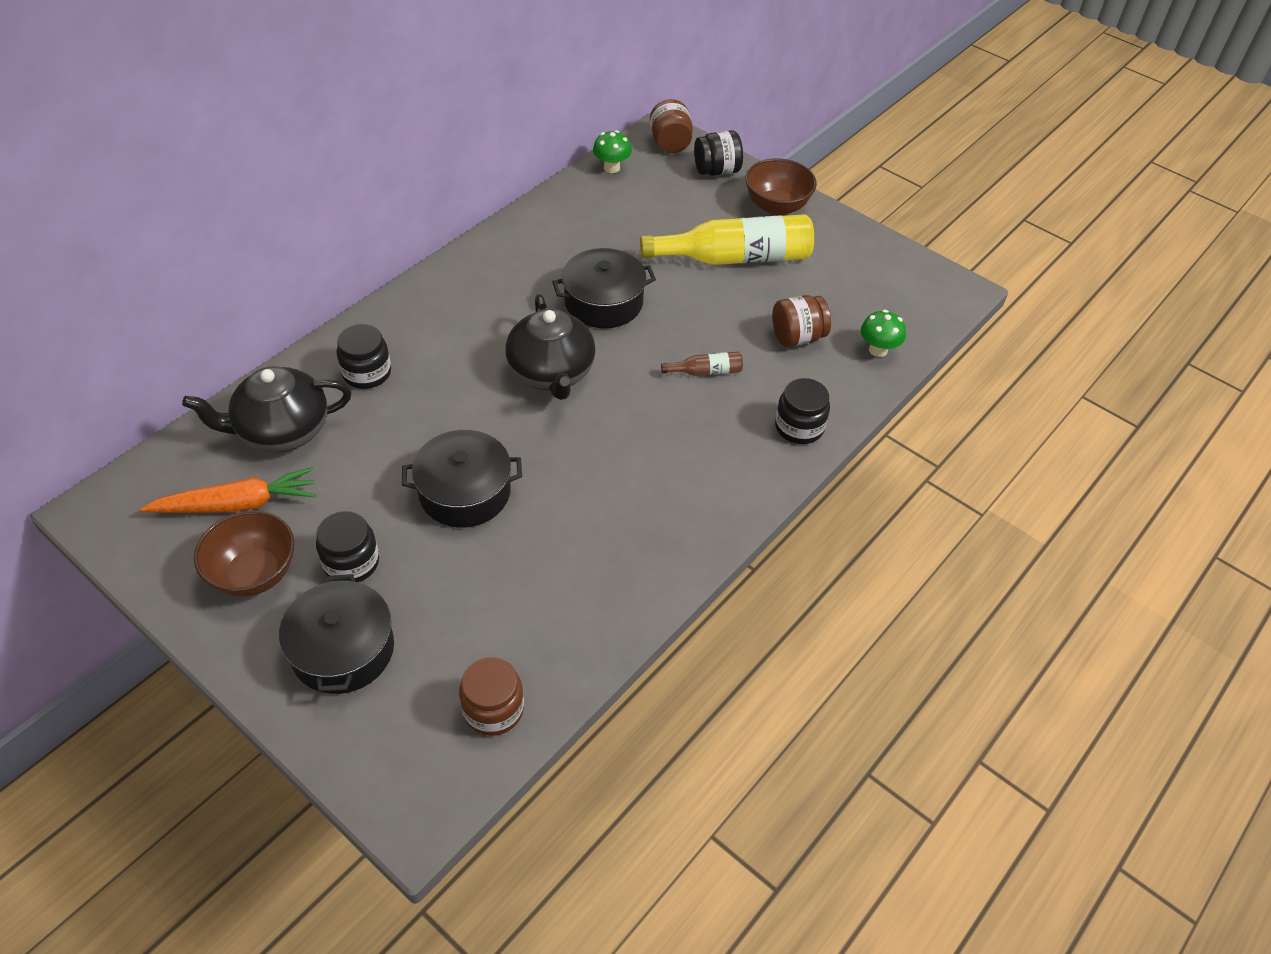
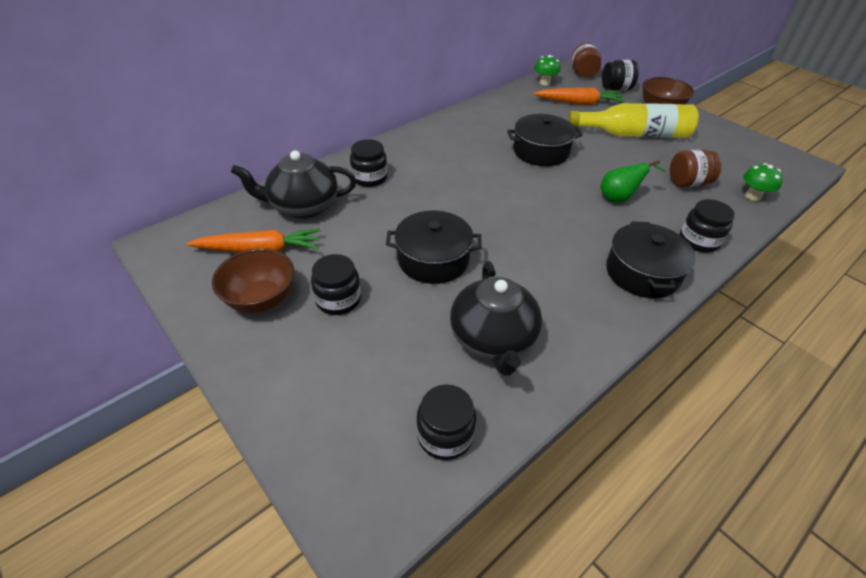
camera: 10 degrees right, 5 degrees down
(343, 650) = (320, 366): black pot -> black pot (642, 272)
(493, 709) = (445, 435): brown jar -> black jar
(551, 373) = (503, 189): black teapot -> black teapot (493, 339)
(660, 205) = (579, 103): none -> orange carrot
(705, 371) = (619, 198): brown bottle -> green pear

